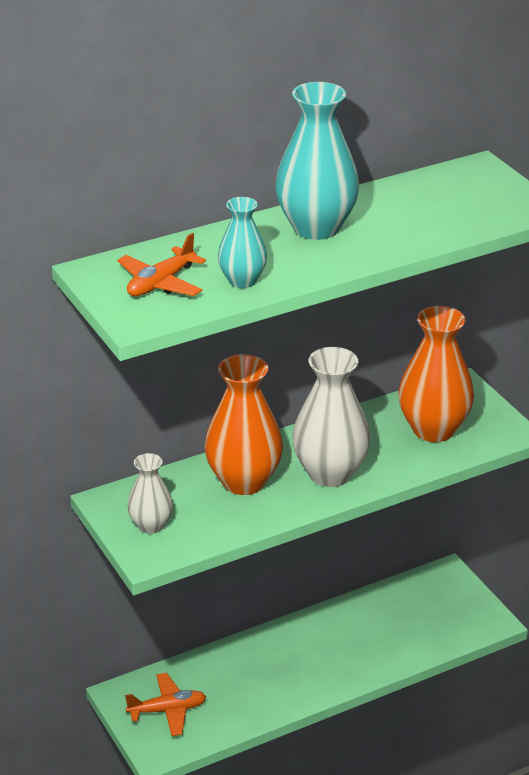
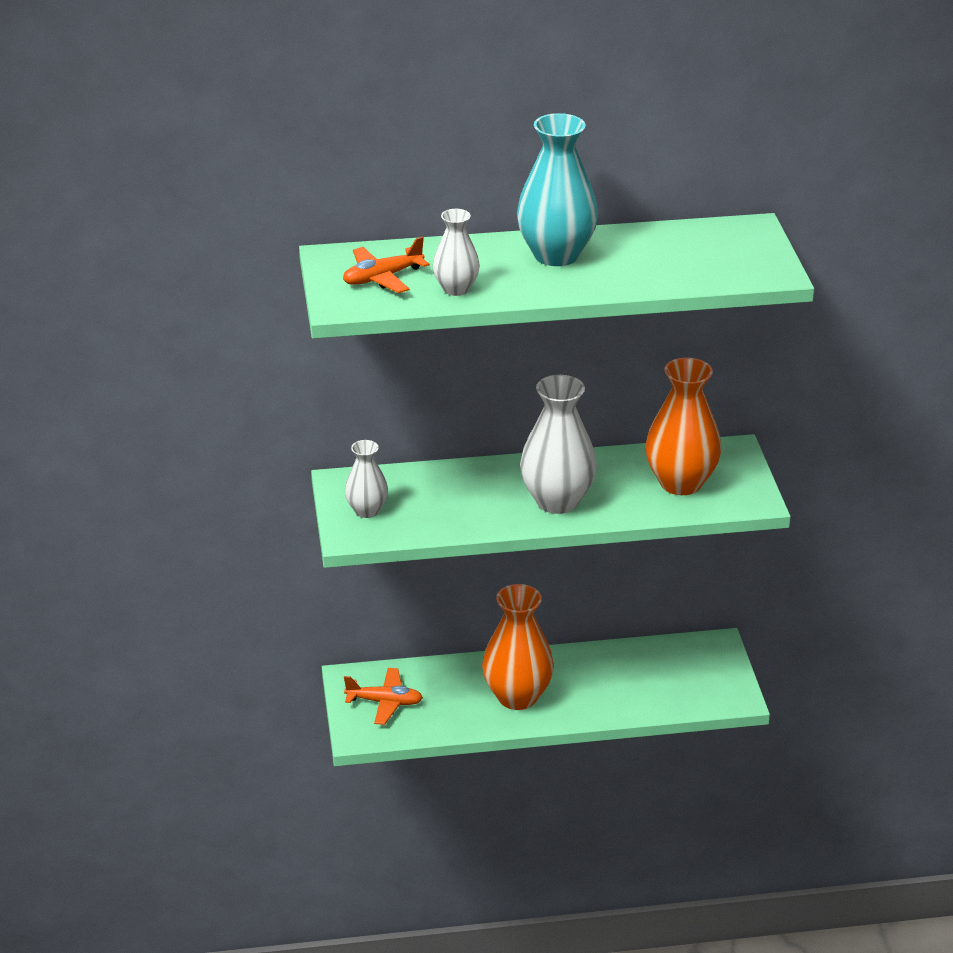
camera: 20 degrees right, 0 degrees up
(242, 280) = (456, 289): turquoise vase -> white vase
(244, 481) = (473, 491): orange vase -> orange vase (517, 697)

